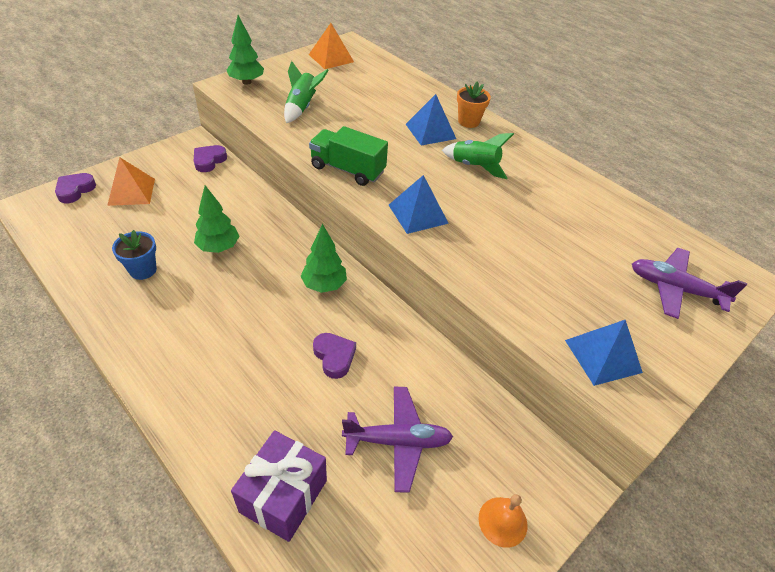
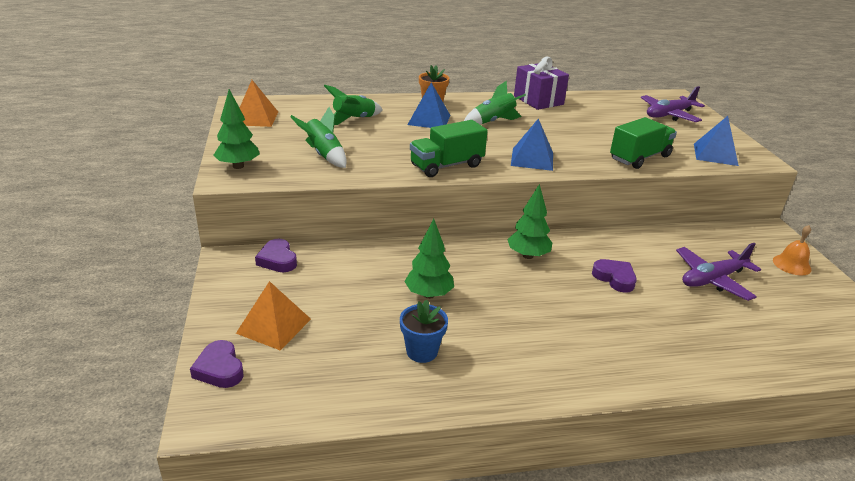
camera: 55 degrees left, 15 degrees down
(283, 496) = (745, 347): purple gift -> purple gift (538, 100)
(334, 357) = (614, 278): purple heart -> purple heart turned 45 degrees clockwise
(382, 97) = (354, 120): none -> green rocket
(398, 441) = (712, 279): purple plane -> purple plane turned 150 degrees counterclockwise
(511, 289) = (639, 158): none -> green truck

